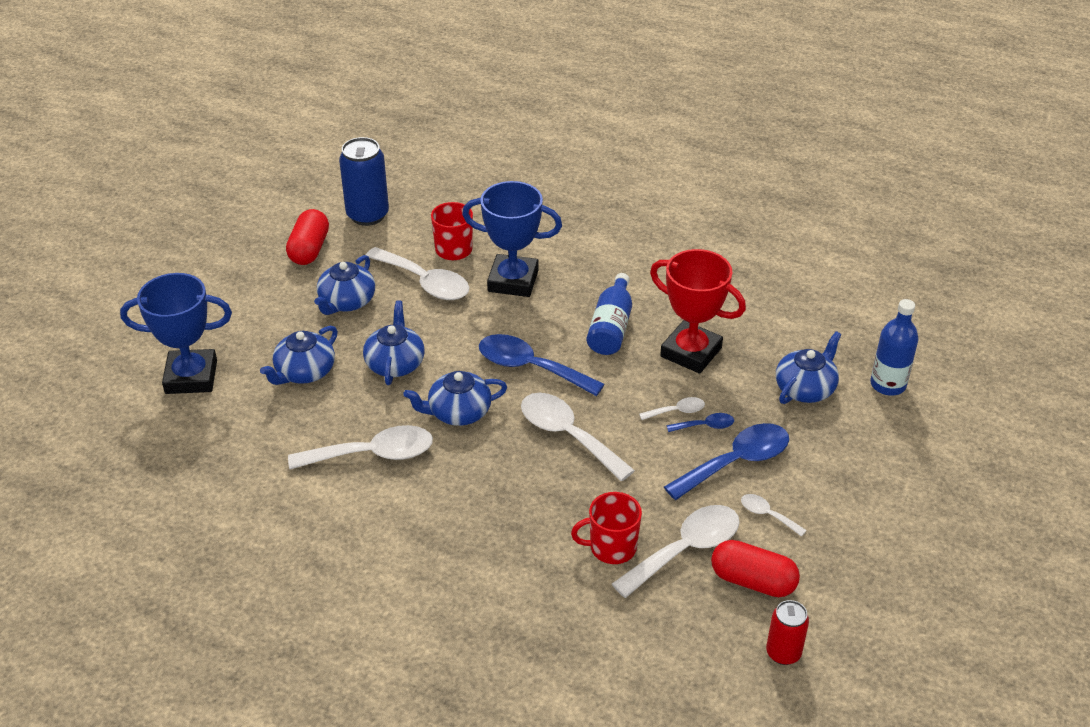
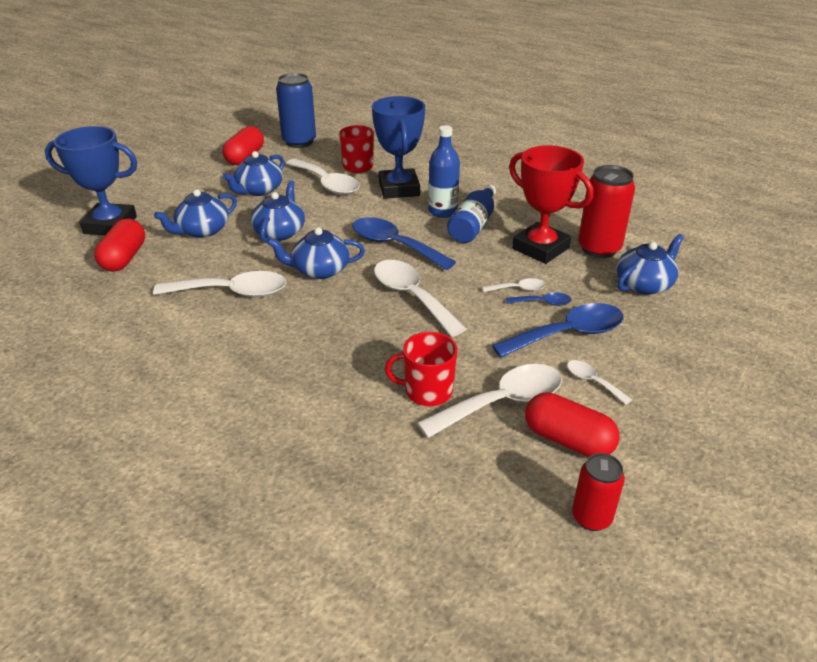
camera: 10 degrees right, 5 degrees down
(231, 423) = (124, 258): none -> red capsule
(513, 281) = (399, 189): blue trophy -> blue trophy turned 60 degrees clockwise
(753, 345) = (599, 249): none -> red can
(888, 385) = (725, 289): blue bottle -> blue bottle (442, 211)

